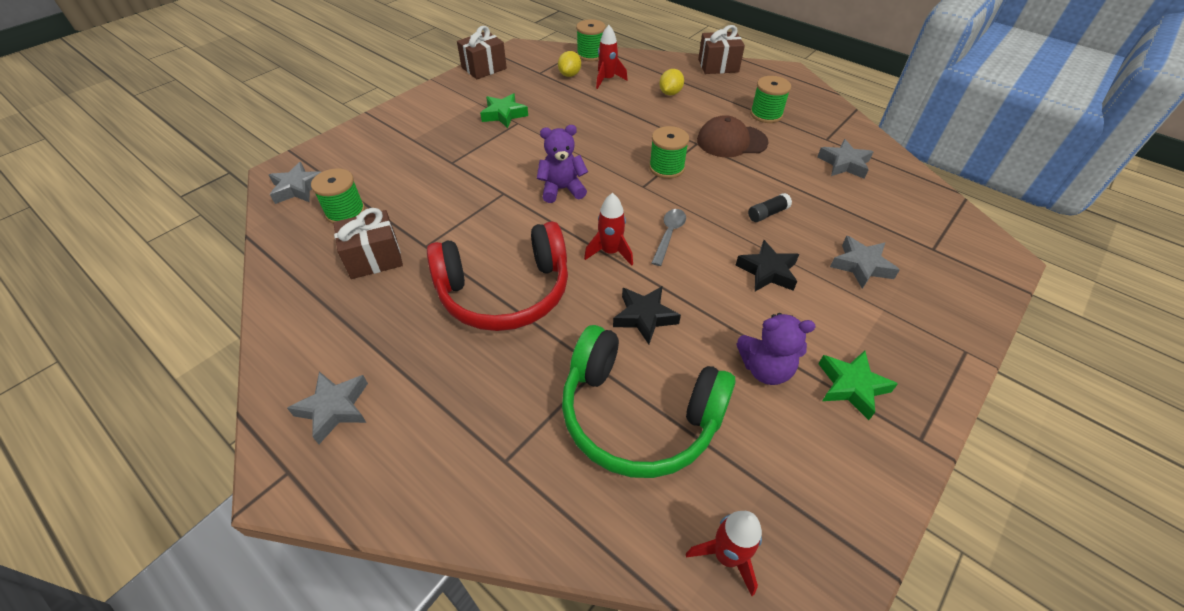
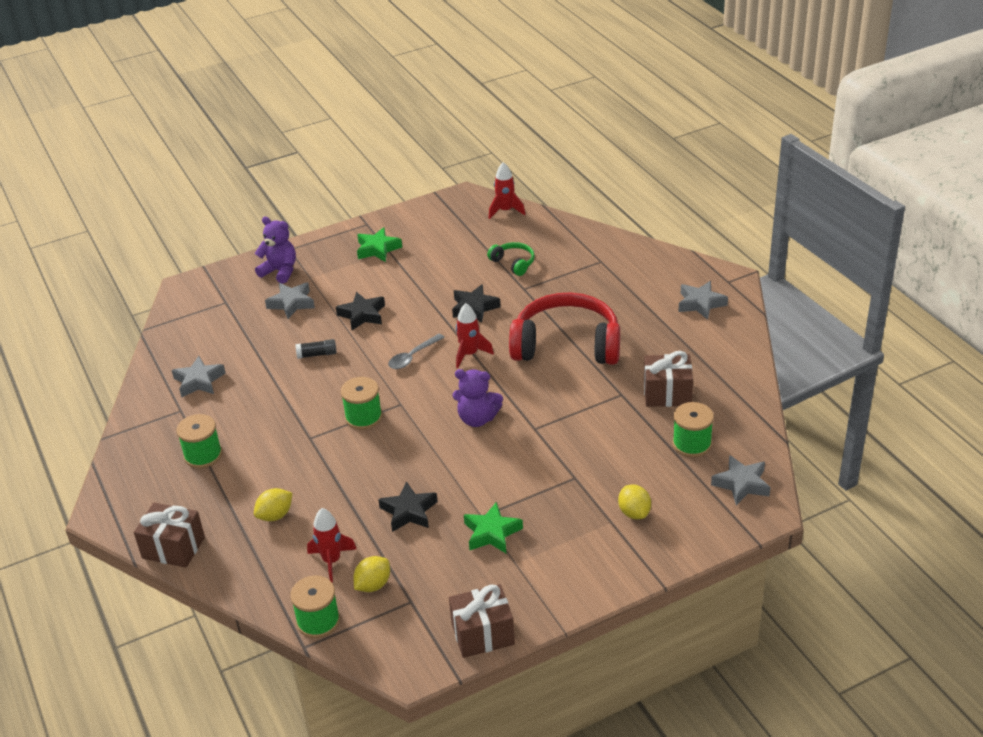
camera: 155 degrees left, 10 degrees down
(394, 148) = (634, 512): none -> yellow lemon
(575, 114) = (409, 511): none -> black star
(638, 415) = (513, 263): green headphones -> green headphones, size x0.44
(731, 141) = (274, 431): brown cap -> none
(765, 369) = (419, 266): purple teddy bear -> purple teddy bear (280, 271)

